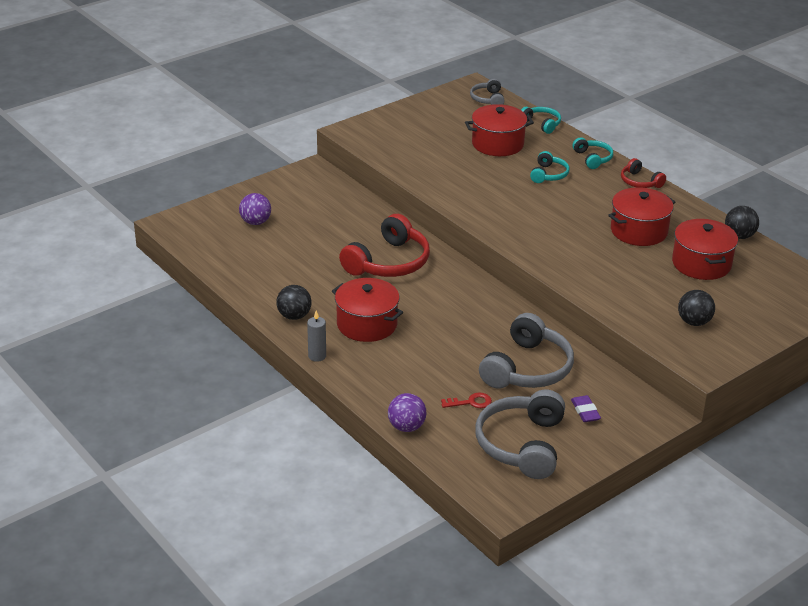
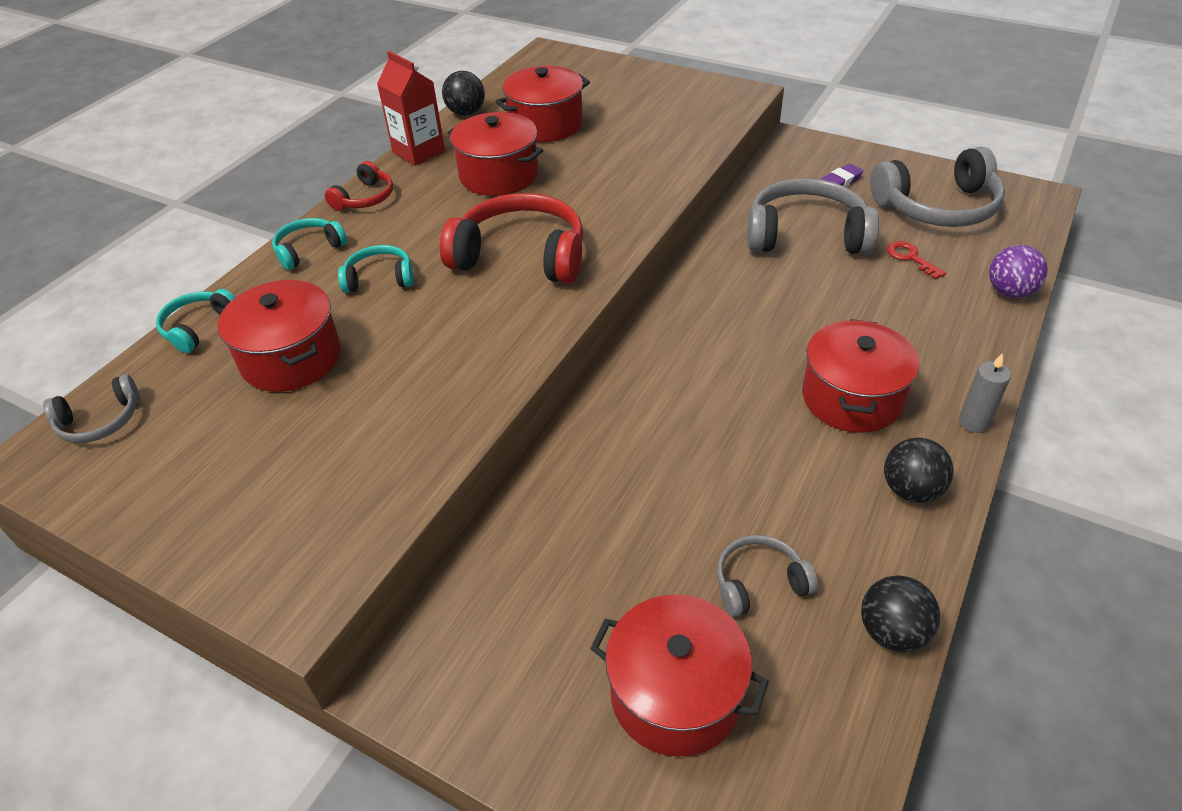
camera: 110 degrees left, 10 degrees up
(255, 222) = (675, 694): purple ball -> red pot
(284, 256) = (759, 582): none -> grey headphones
(389, 262) = (675, 430): red headphones -> red headphones (521, 255)
(689, 208) = (419, 152): none -> red carton
(694, 322) = (668, 110): black ball -> black ball (892, 632)

